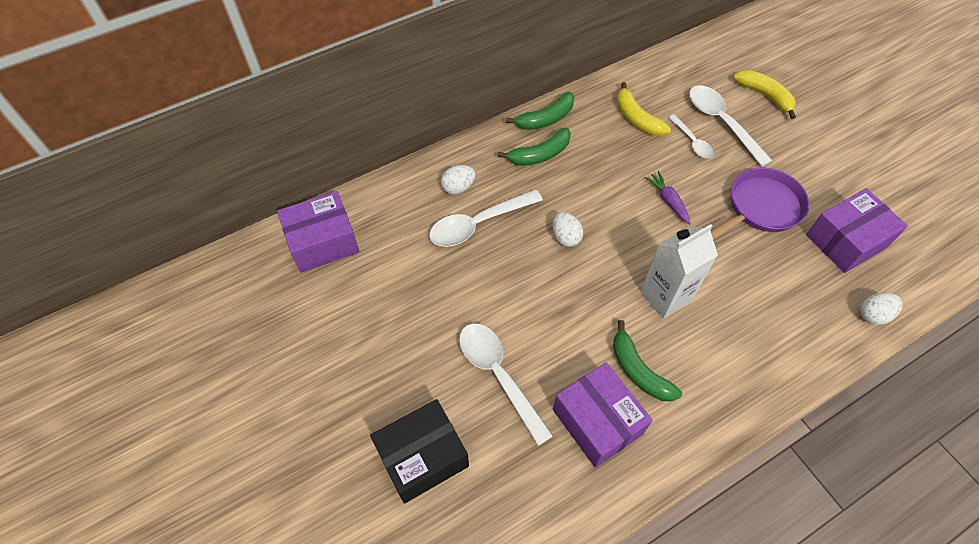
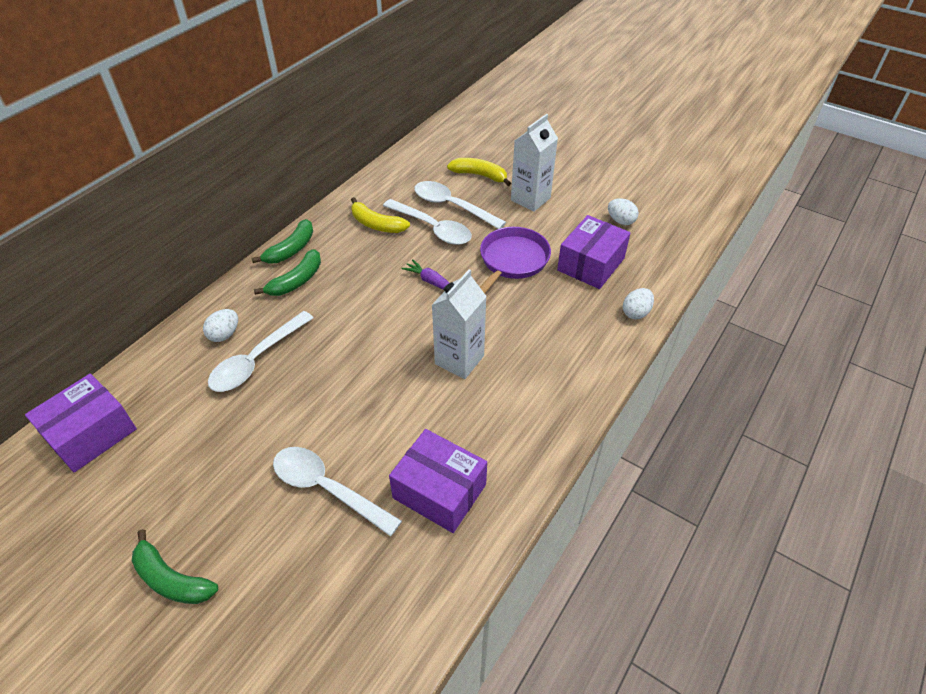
camera: 25 degrees left, 10 degrees down
(422, 457) = (275, 599): black box -> none
(565, 237) = (348, 342): white egg -> white egg (620, 221)
(638, 370) = (460, 431): green banana -> green banana (171, 579)
(692, 141) = (432, 228): white spoon -> white spoon, size x1.75
(810, 141) = (530, 199): none -> white carton

